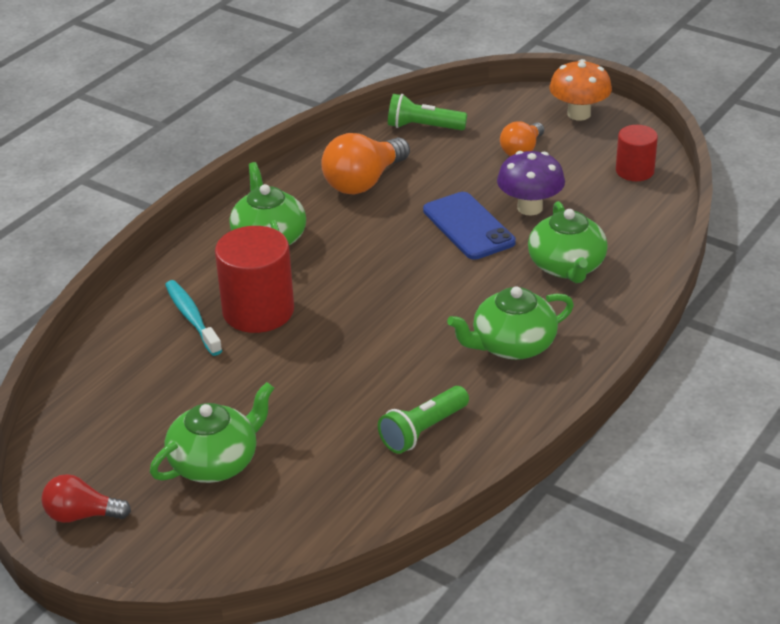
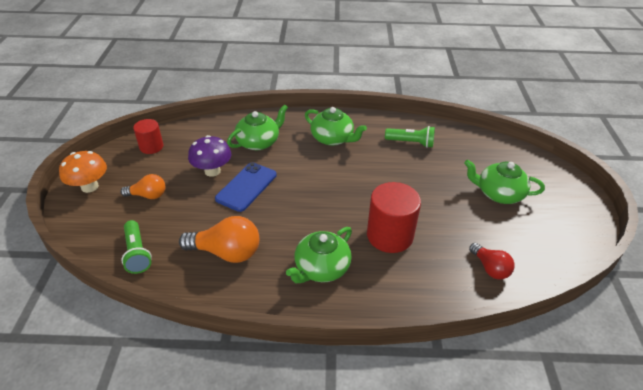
camera: 125 degrees left, 5 degrees up
(82, 515) = (577, 219): red light bulb -> red light bulb (490, 268)
(192, 318) = (422, 261): turquoise toothbrush -> none

